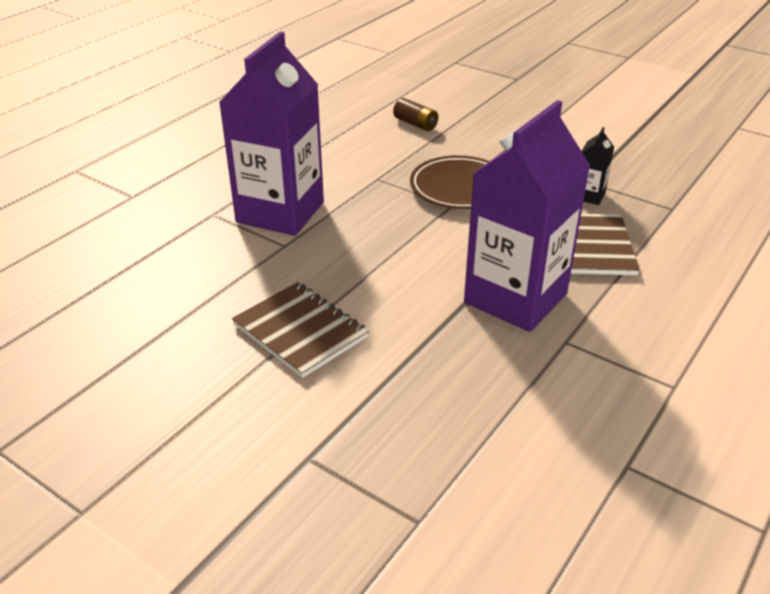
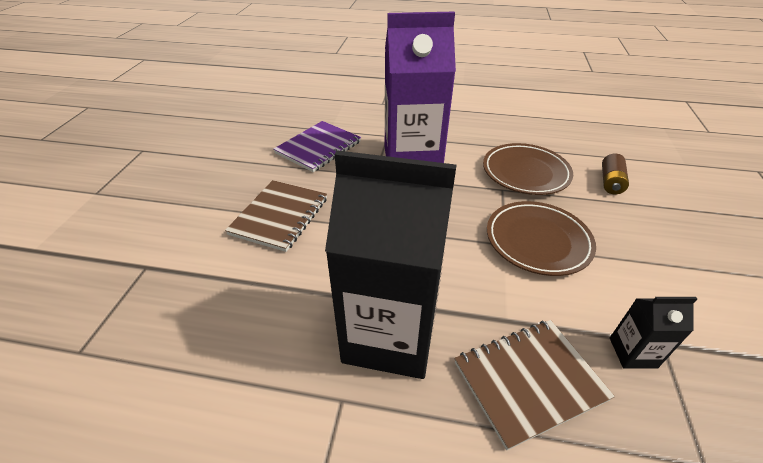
camera: 65 degrees right, 5 degrees up
(184, 271) = (318, 148): none -> purple notebook
(365, 157) = (525, 173): none -> brown plate
(515, 298) = (390, 335): purple carton -> black carton

